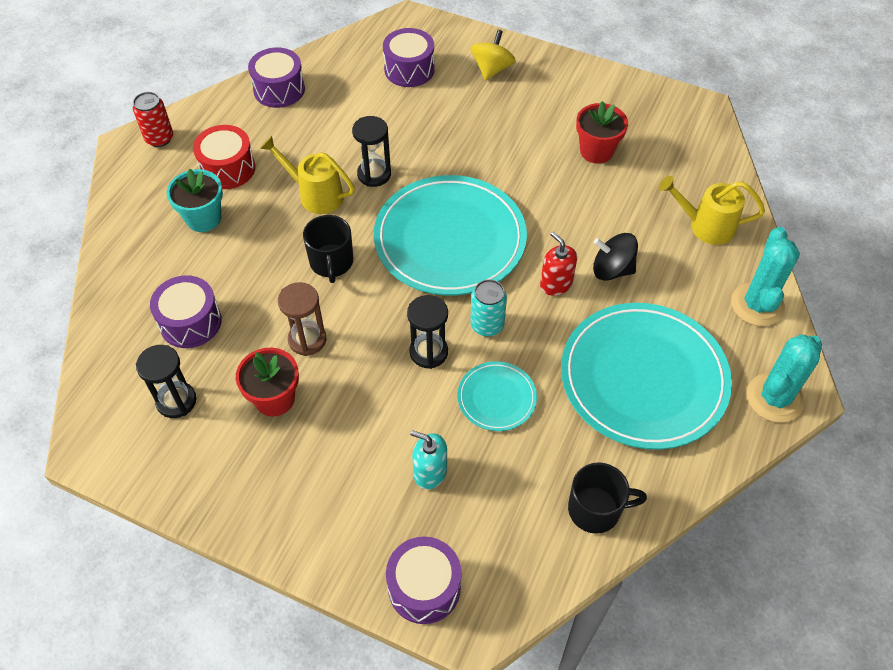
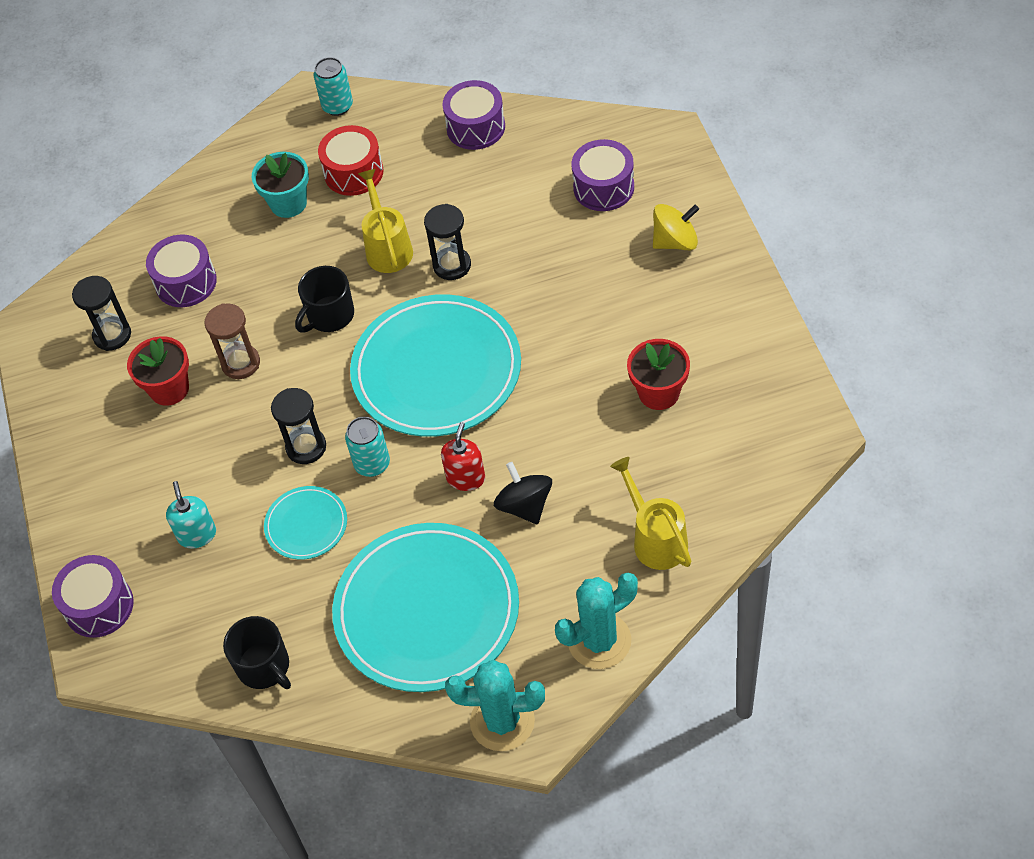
camera: 55 degrees right, 0 degrees up
(159, 138) = (337, 106): red can -> turquoise can

